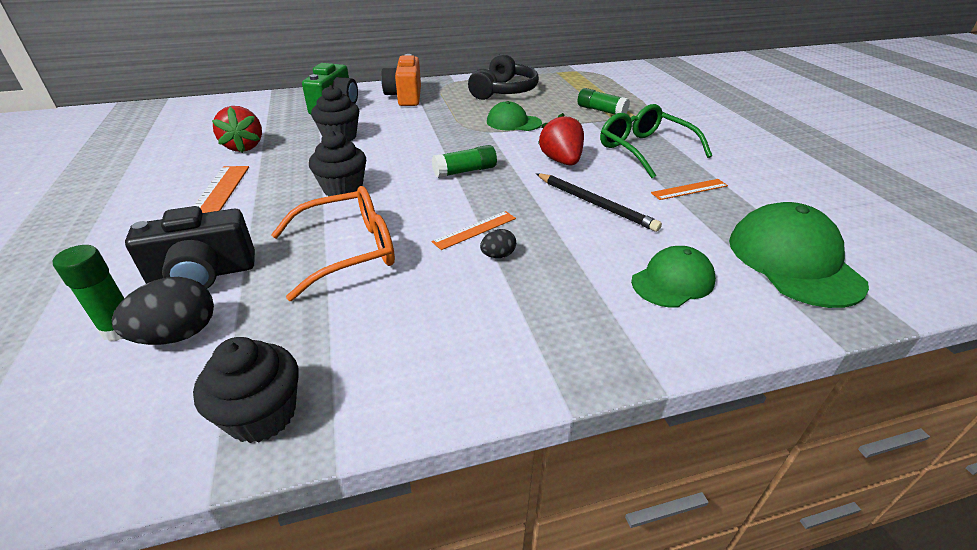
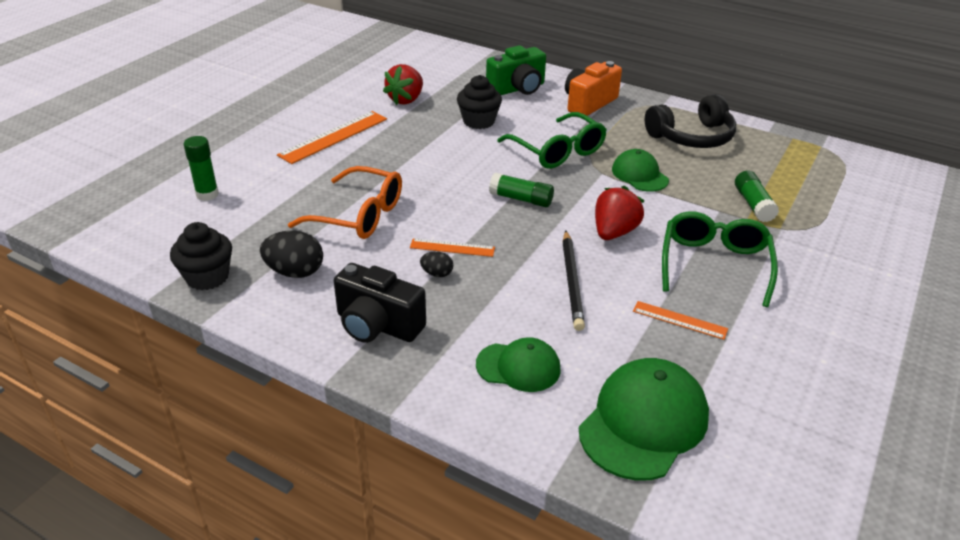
camera: 45 degrees right, 0 degrees up
(178, 335) = (224, 213): black egg -> black egg (295, 272)
(203, 274) = (273, 185): black camera -> black camera (377, 325)
(343, 189) = (418, 168): black cupcake -> none
(436, 131) = (557, 151): none -> green glasses

